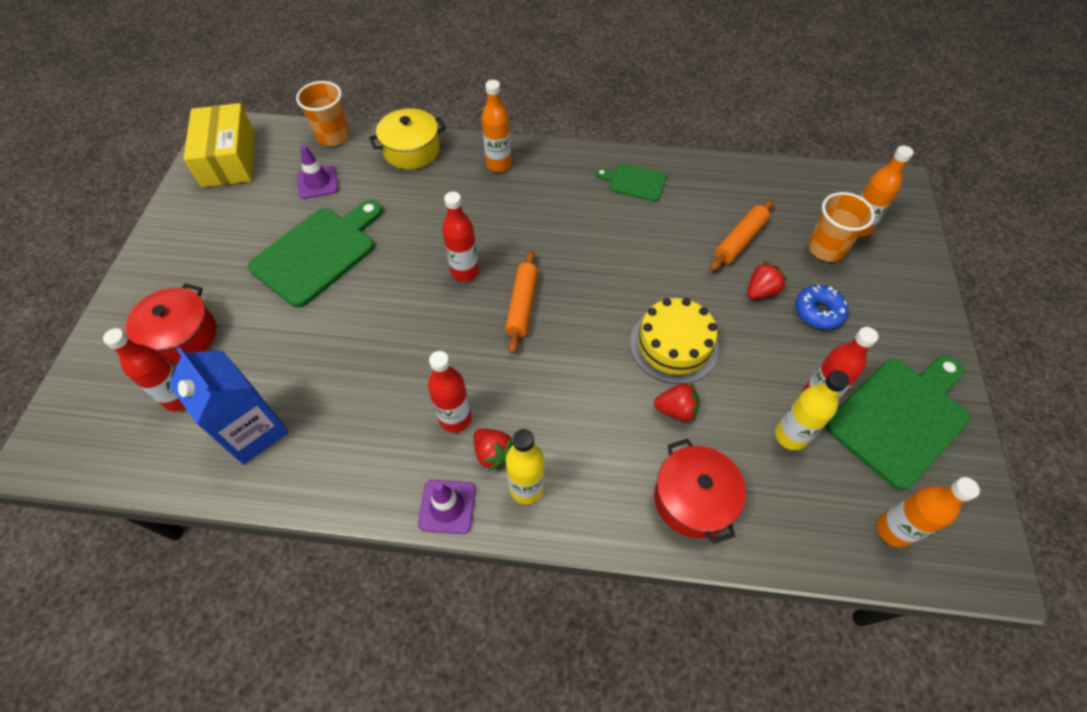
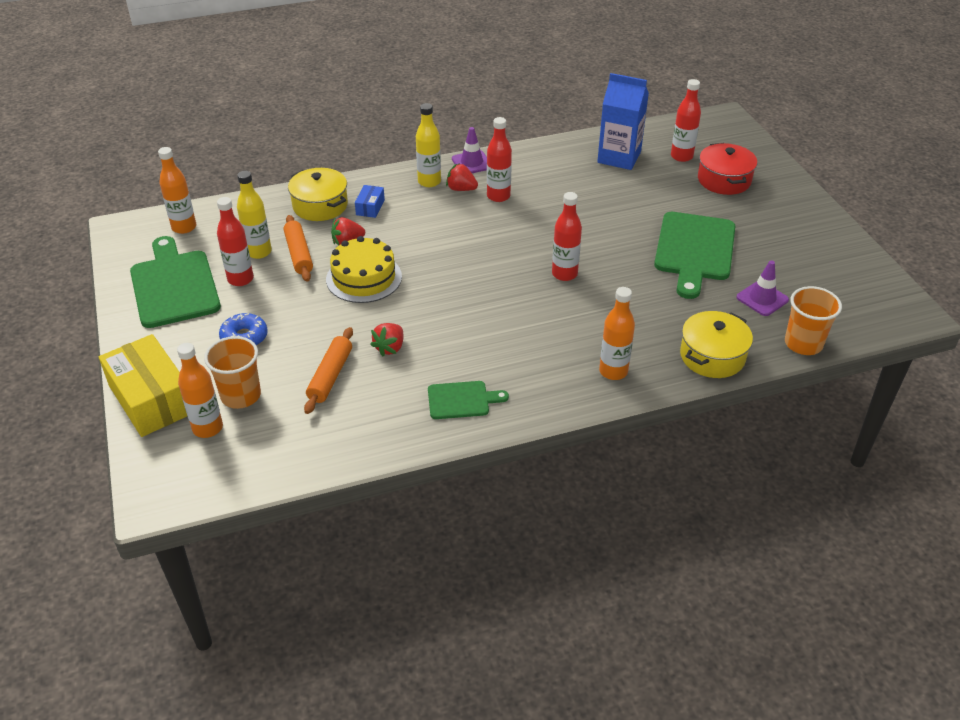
camera: 155 degrees right, 15 degrees down
(228, 159) = (866, 291): yellow box -> yellow box (152, 399)
(522, 305) = (500, 266): orange rolling pin -> orange rolling pin (299, 254)
(627, 466) = (370, 207): none -> blue box
(693, 499) = (320, 205): red pot -> yellow pot
(761, 291) = (300, 338): red strawberry -> red strawberry (390, 348)
(900, 417) = (174, 285): green cutting board -> green cutting board turned 135 degrees clockwise

